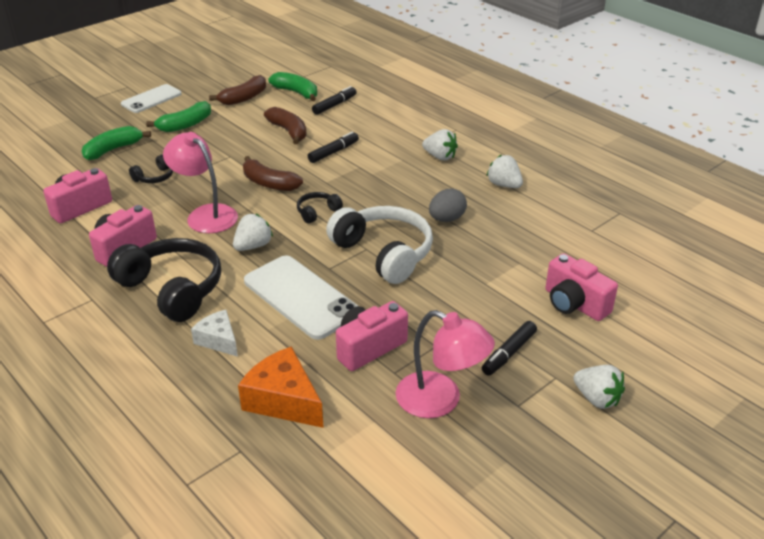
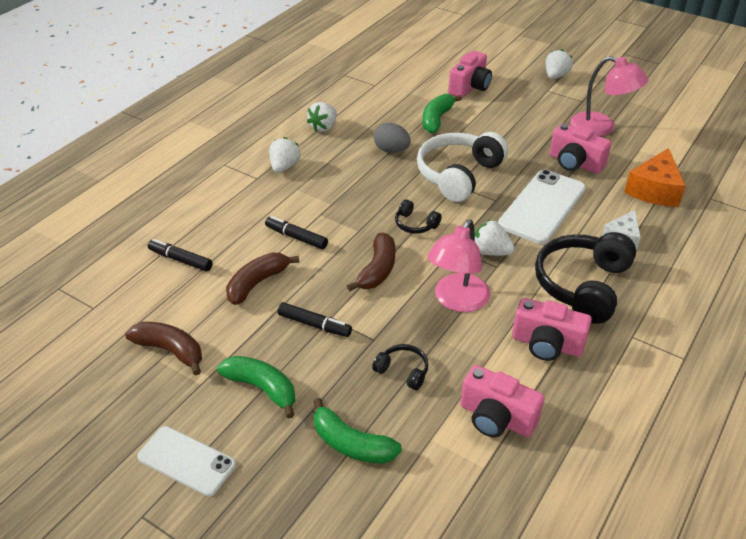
camera: 105 degrees left, 5 degrees up
(296, 93) = (148, 302): green banana -> green banana (437, 119)
(440, 401) = (601, 128): pink lamp -> pink lamp turned 105 degrees clockwise
(509, 353) = (538, 107): black marker -> black marker (314, 325)

